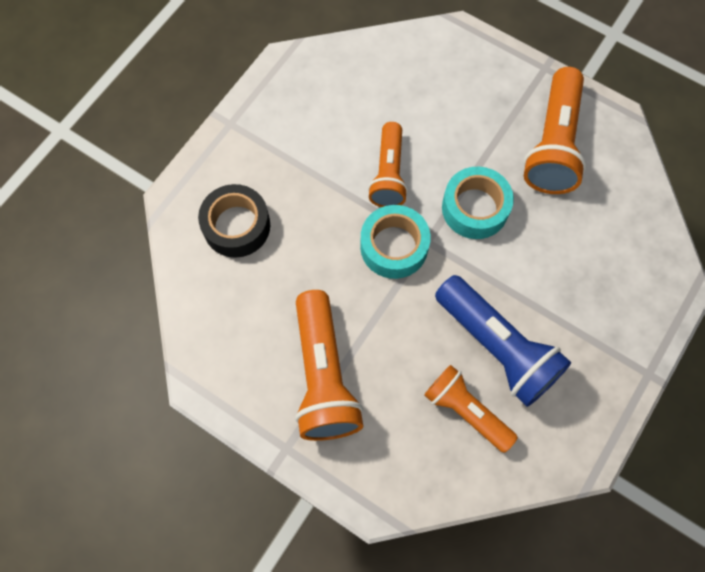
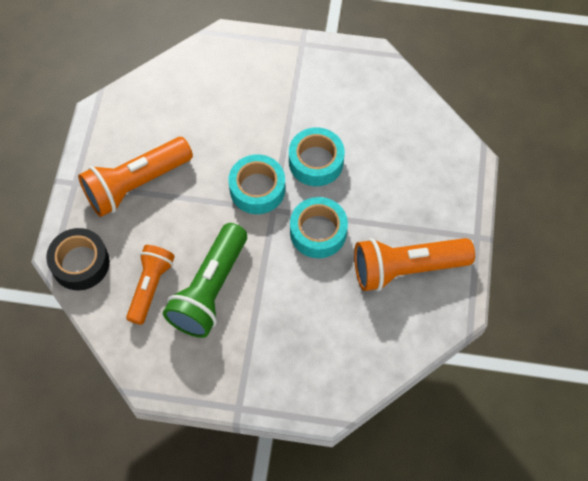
camera: 65 degrees right, 5 degrees down
(236, 226) = (223, 83): black tape -> black tape (80, 263)
(388, 174) = (316, 162): orange flashlight -> turquoise tape
(497, 347) = (210, 289): blue flashlight -> green flashlight

